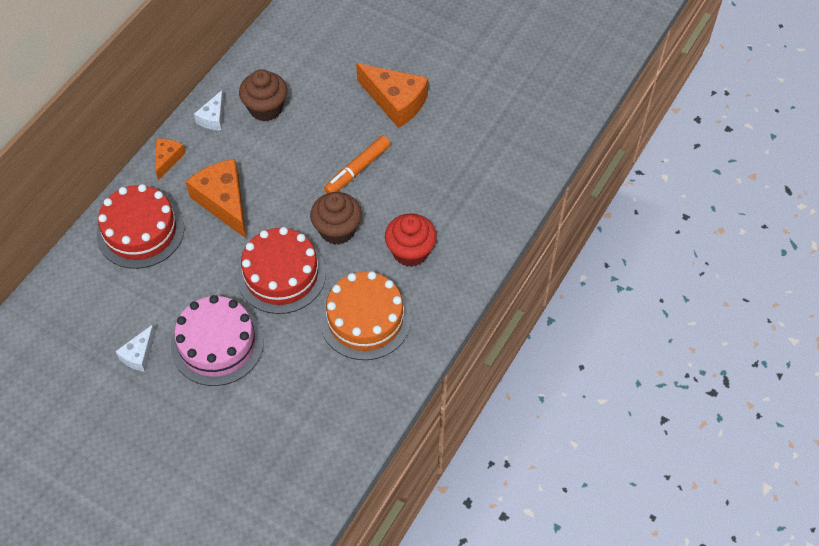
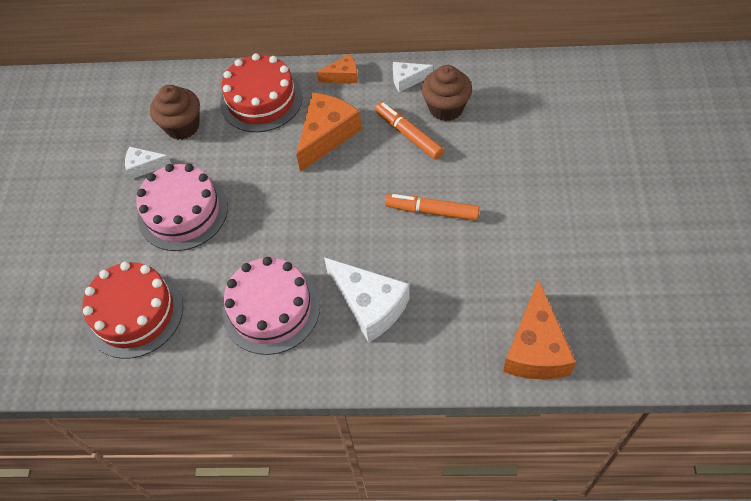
camera: 65 degrees right, 0 degrees up
(271, 146) = (408, 134): none -> orange marker
(281, 274) = (279, 217): red cake -> red cake (134, 313)
(337, 230) = (354, 233): brown cupcake -> brown cupcake (182, 126)
(365, 319) = (271, 309): orange cake -> pink cake
(395, 102) = (534, 197): orange cheese -> orange cheese (535, 348)
(410, 252) = (369, 305): red cupcake -> white cheese

